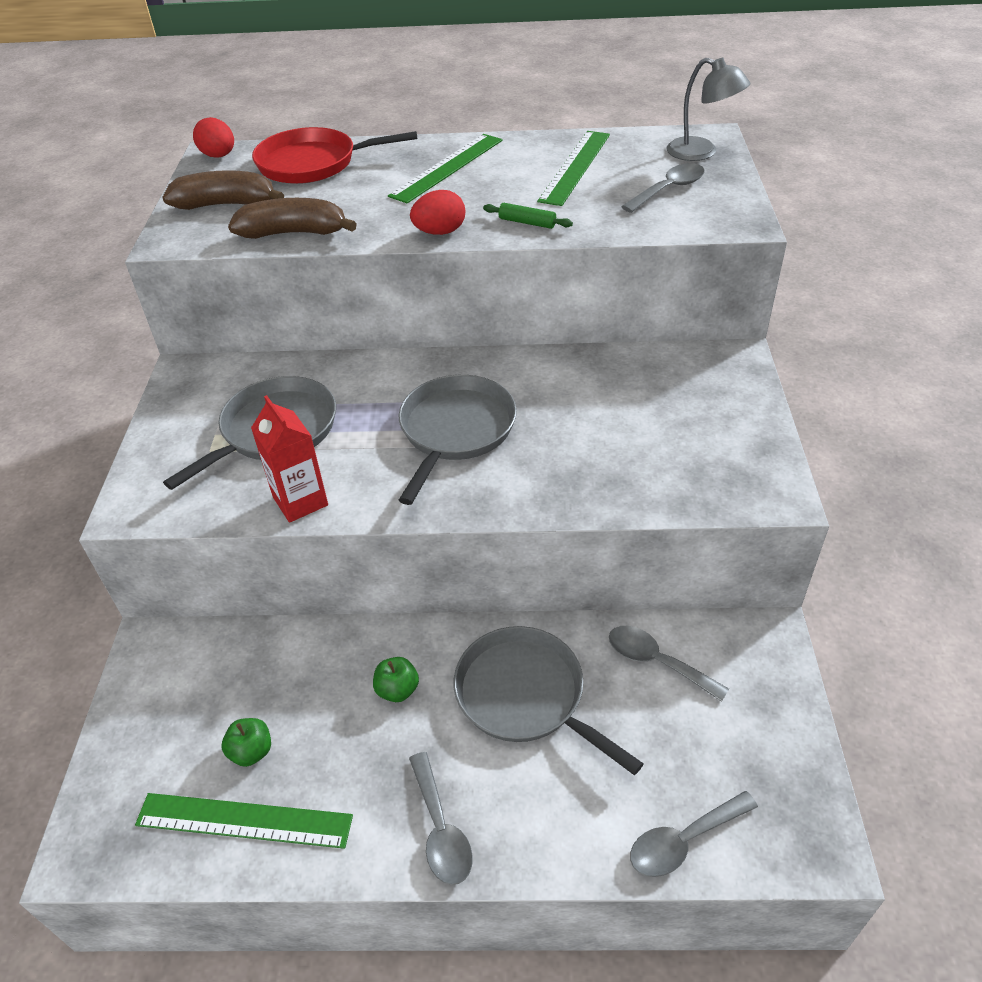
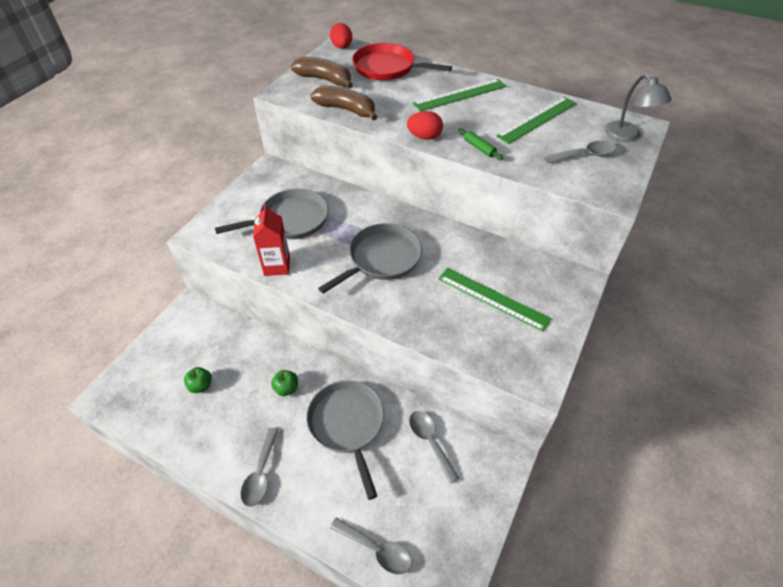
camera: 25 degrees right, 5 degrees up
(244, 820) = (177, 419): green ruler -> green ruler (493, 298)
(684, 841) = (376, 549): grey spoon -> grey spoon turned 150 degrees counterclockwise

